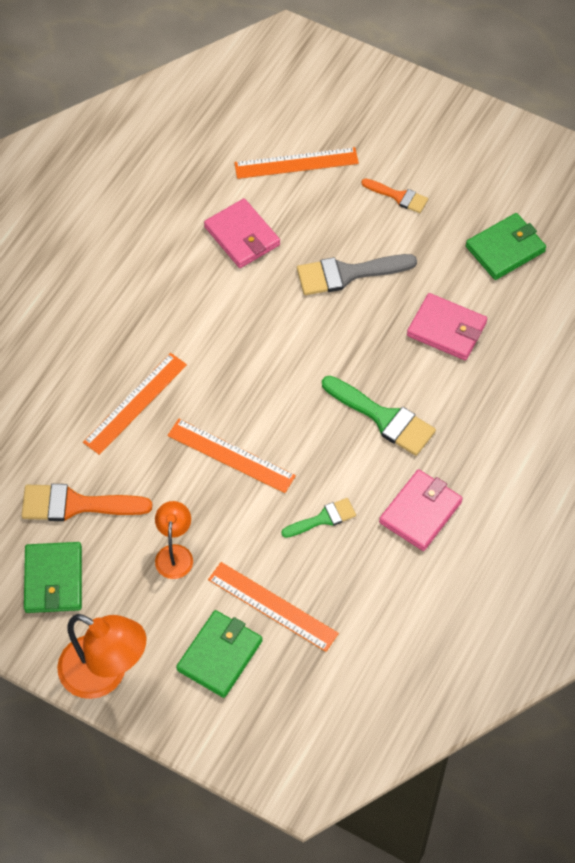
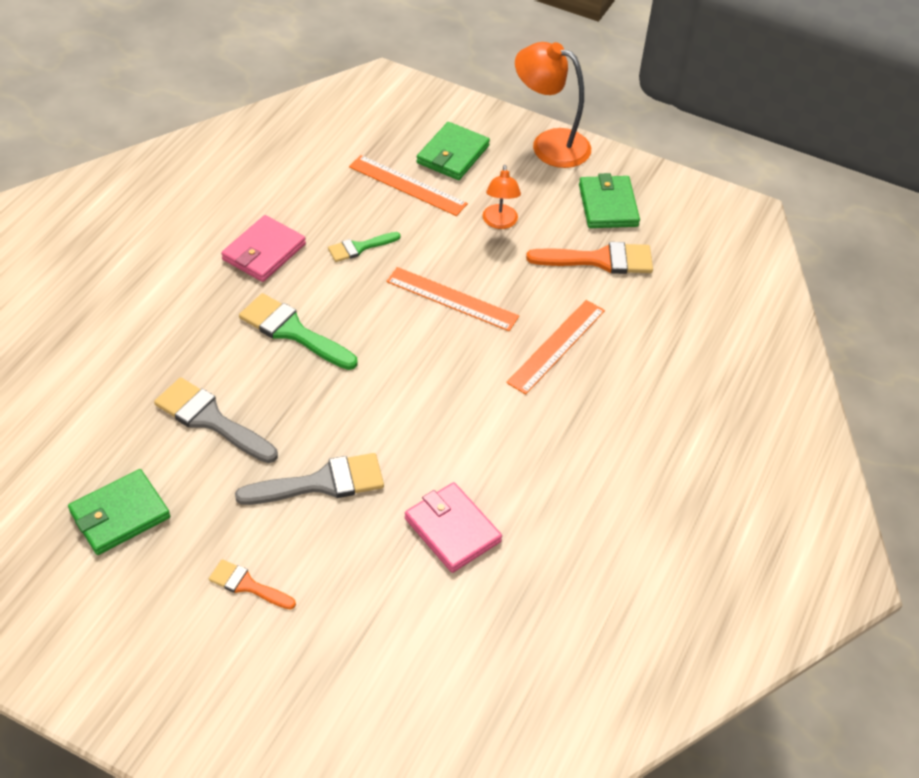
camera: 175 degrees right, 10 degrees down
(296, 163) = (383, 634): orange ruler -> none
(446, 329) = (210, 420): pink wallet -> grey brush

